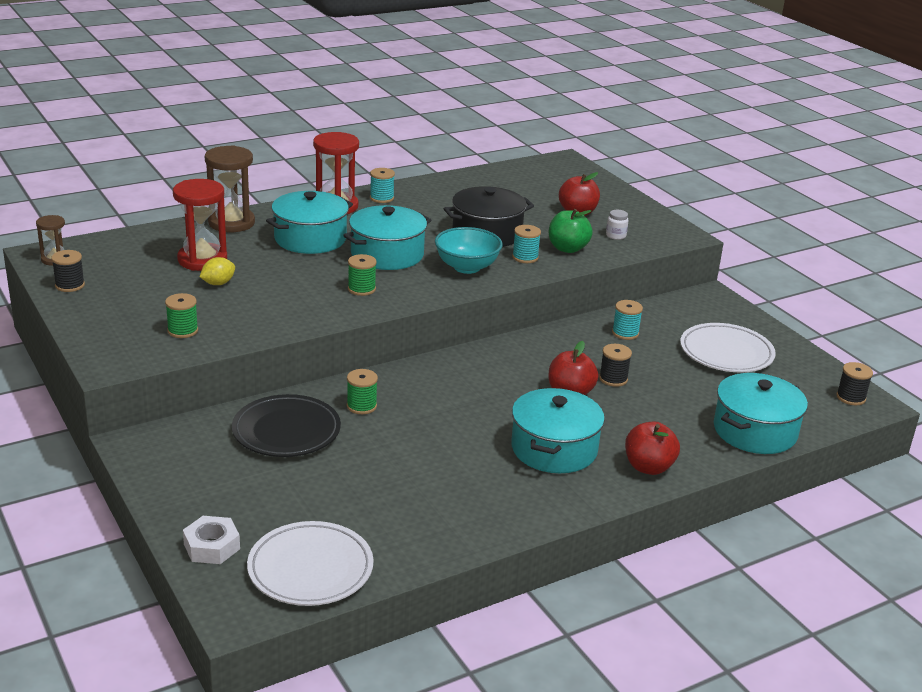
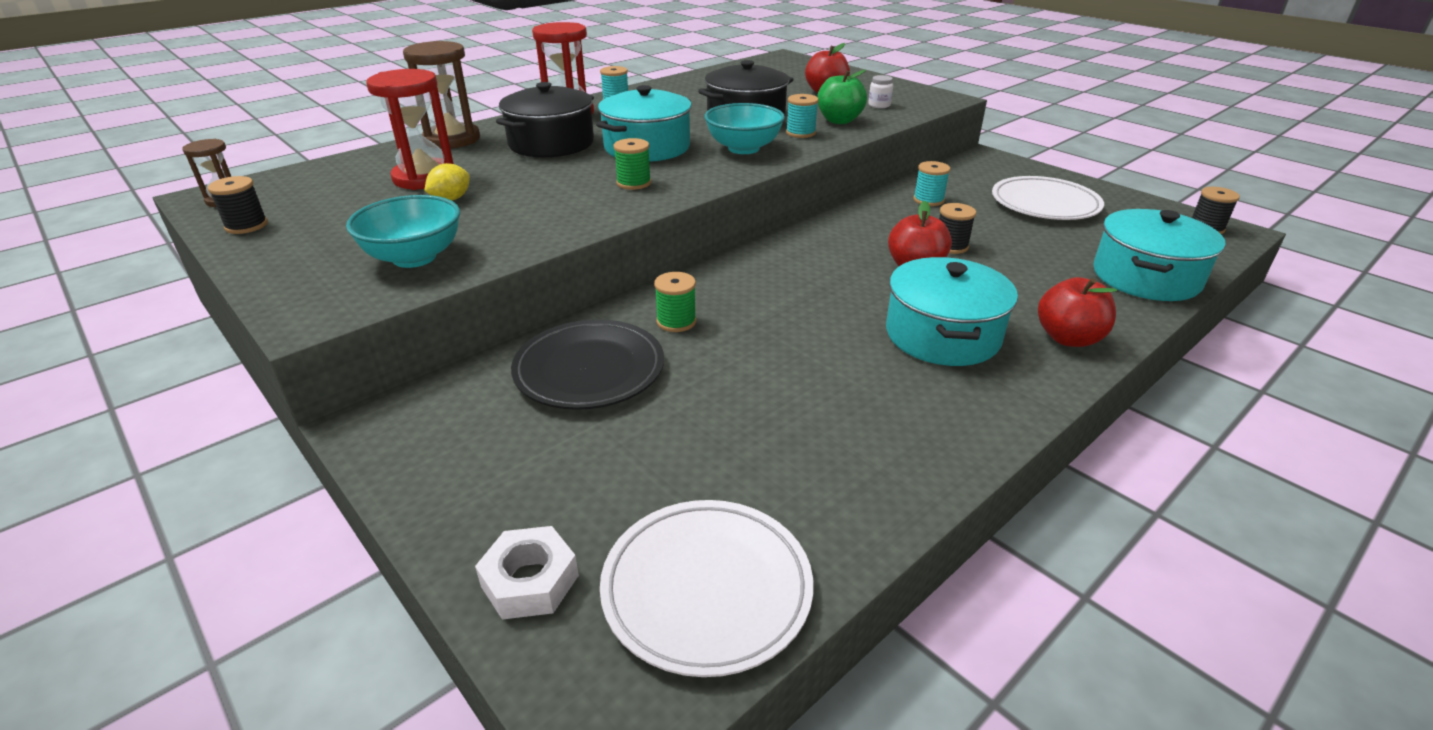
camera: 10 degrees left, 5 degrees up
(182, 330) = (414, 257): green spool -> turquoise bowl
(310, 239) = (551, 143): turquoise pot -> black pot

